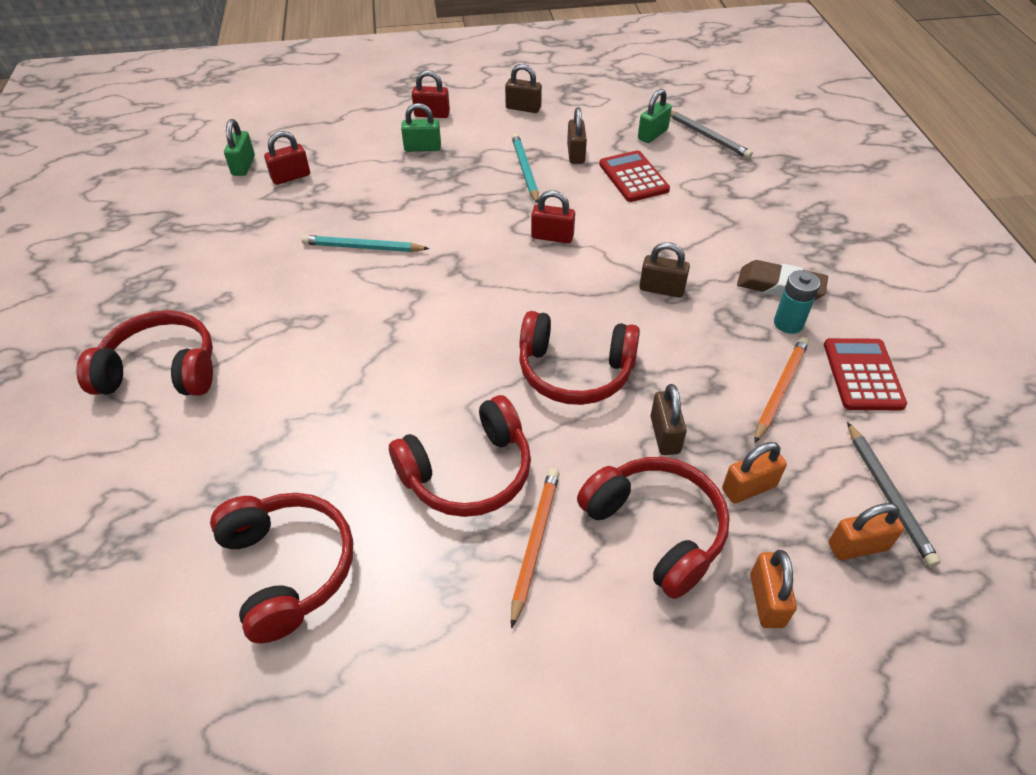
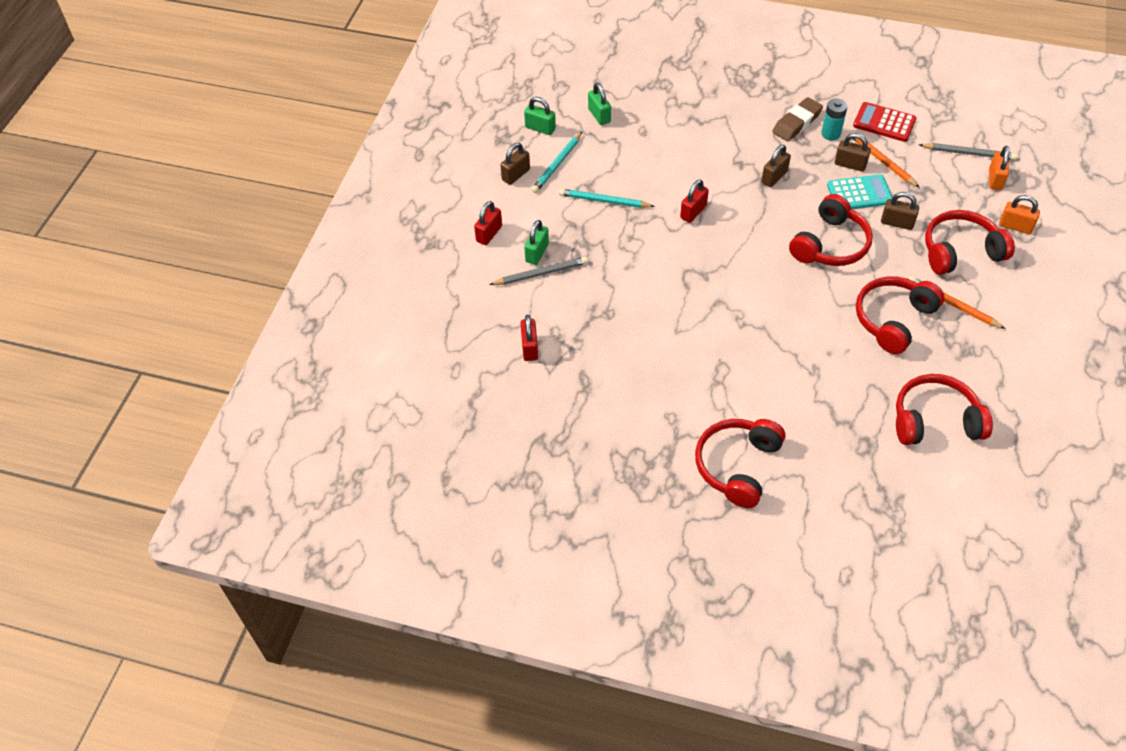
camera: 65 degrees left, 5 degrees up
(243, 166) = (493, 378): green padlock -> green padlock (540, 128)
(363, 247) = (651, 321): turquoise pencil -> turquoise pencil (557, 164)
(468, 472) = (893, 319): red headphones -> red headphones turned 135 degrees counterclockwise
(576, 154) = (599, 166): brown padlock -> brown padlock (850, 164)
(633, 177) = (647, 146): red calculator -> none
(694, 379) = (859, 193): none -> turquoise calculator
(707, 136) = (619, 89): grey pencil -> grey pencil (541, 273)
(749, 488) = (946, 203): orange padlock -> none

